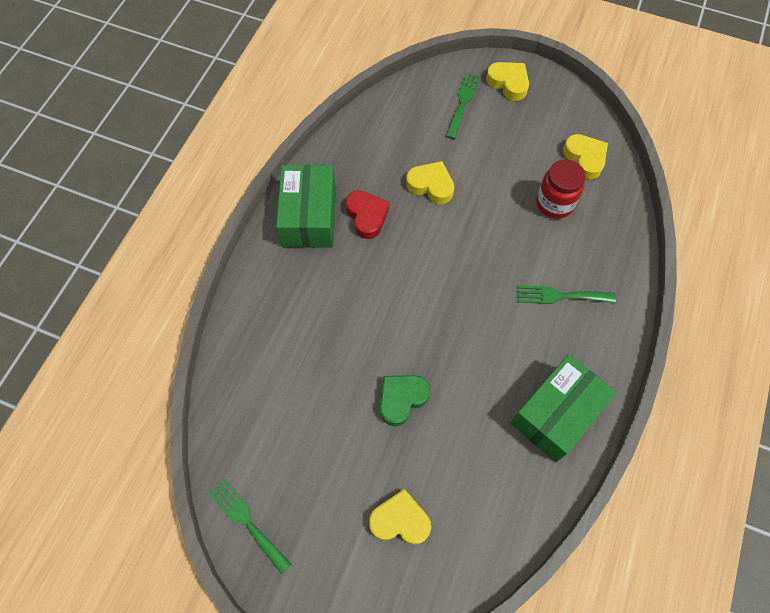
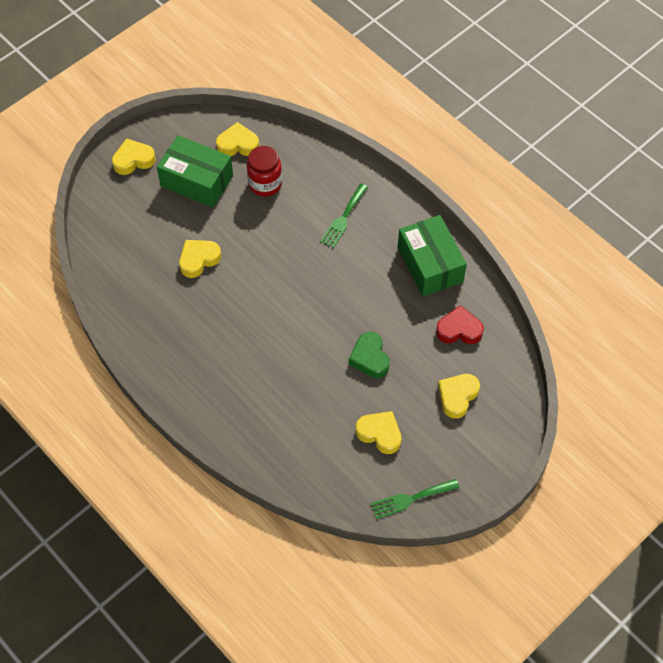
camera: 65 degrees left, 5 degrees down
(309, 217) = (175, 360): green box -> green box (197, 181)
(313, 451) = (380, 434): none -> yellow heart
(367, 216) = (200, 318): red heart -> red heart (459, 330)
(463, 102) = (132, 201): green fork -> none

